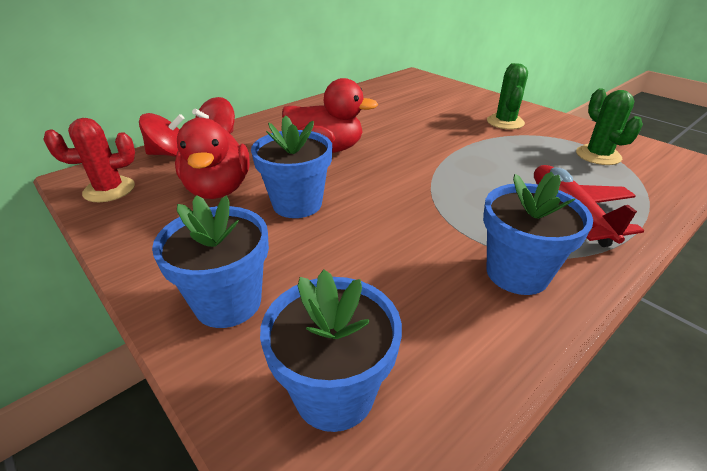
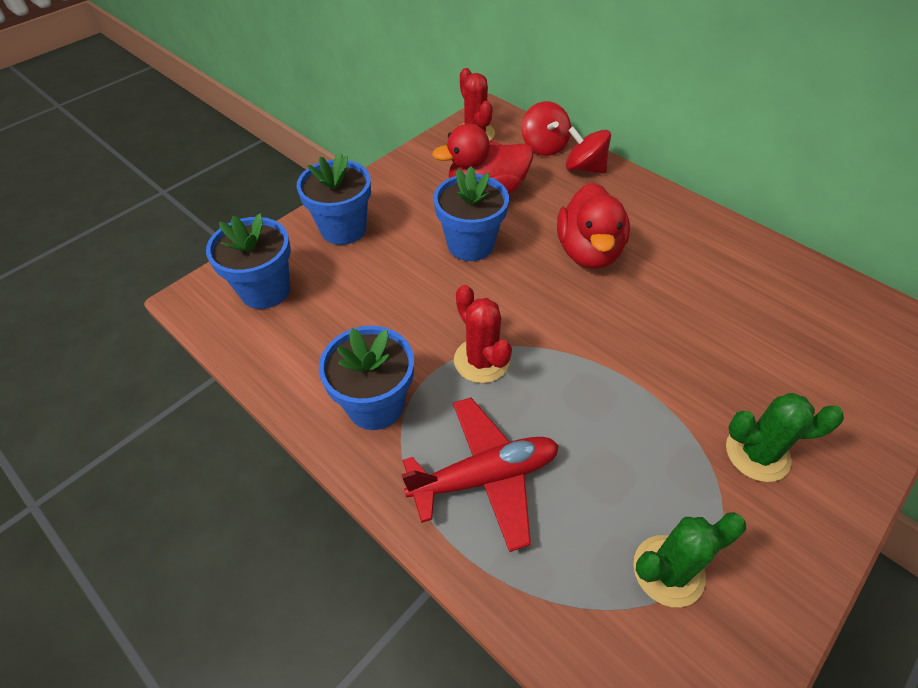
camera: 85 degrees right, 15 degrees up
(450, 207) = (481, 360): none -> red cactus

